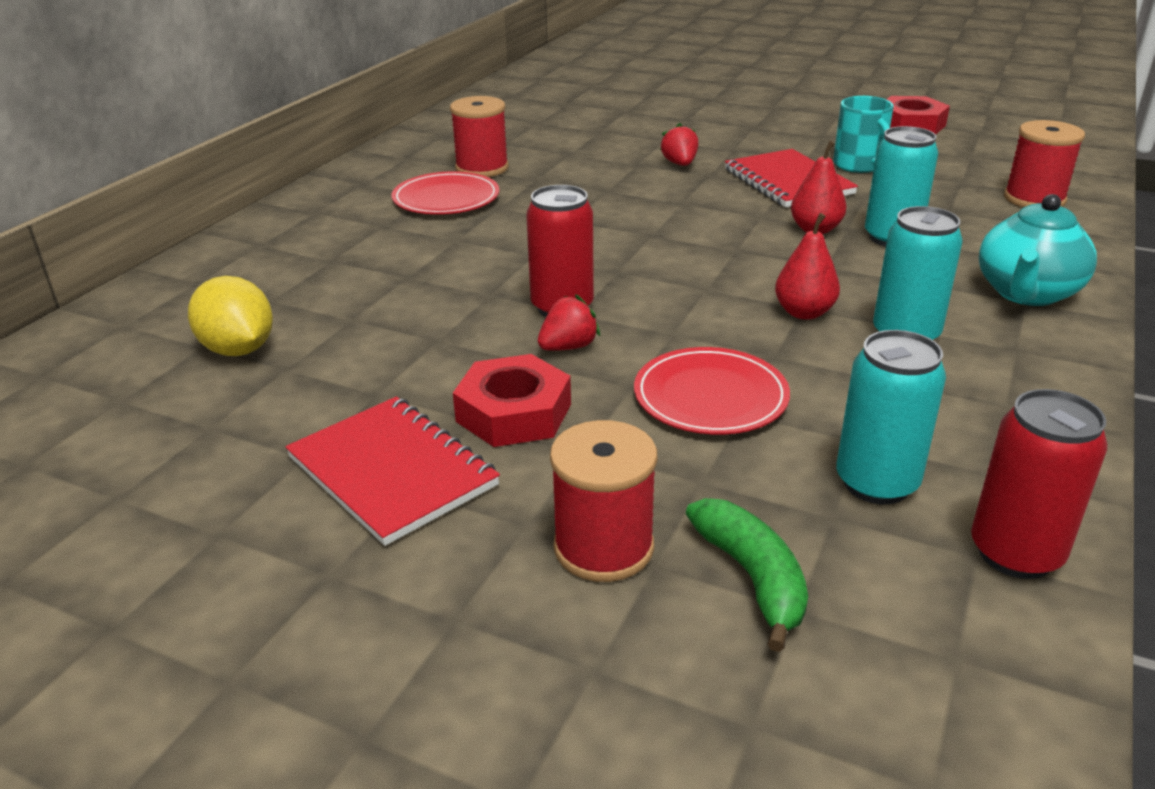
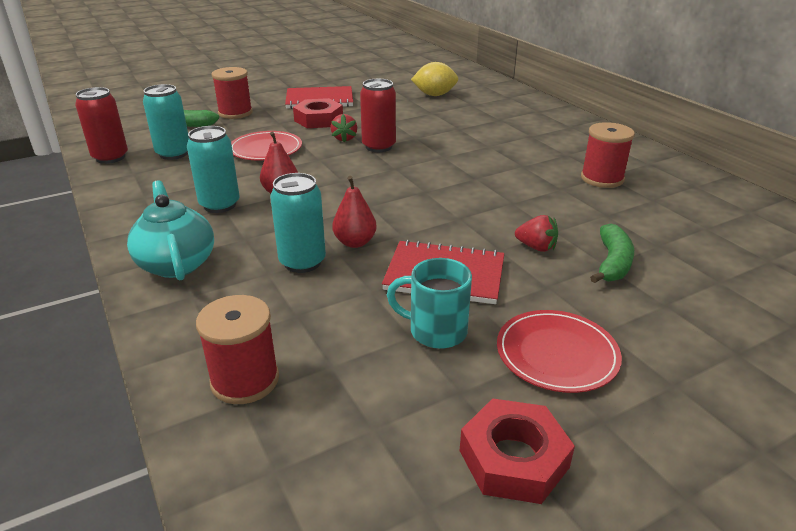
camera: 125 degrees right, 0 degrees up
(446, 198) = (555, 157): red plate -> red plate (557, 354)
(657, 138) = (612, 263): none -> green banana

